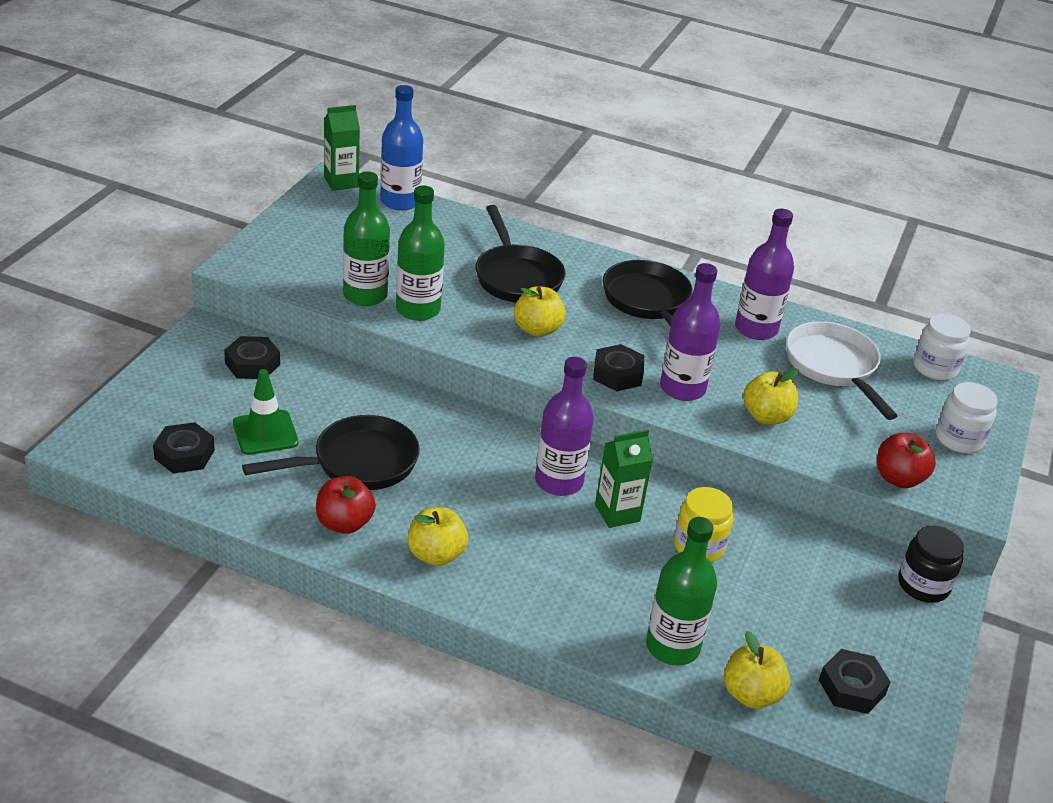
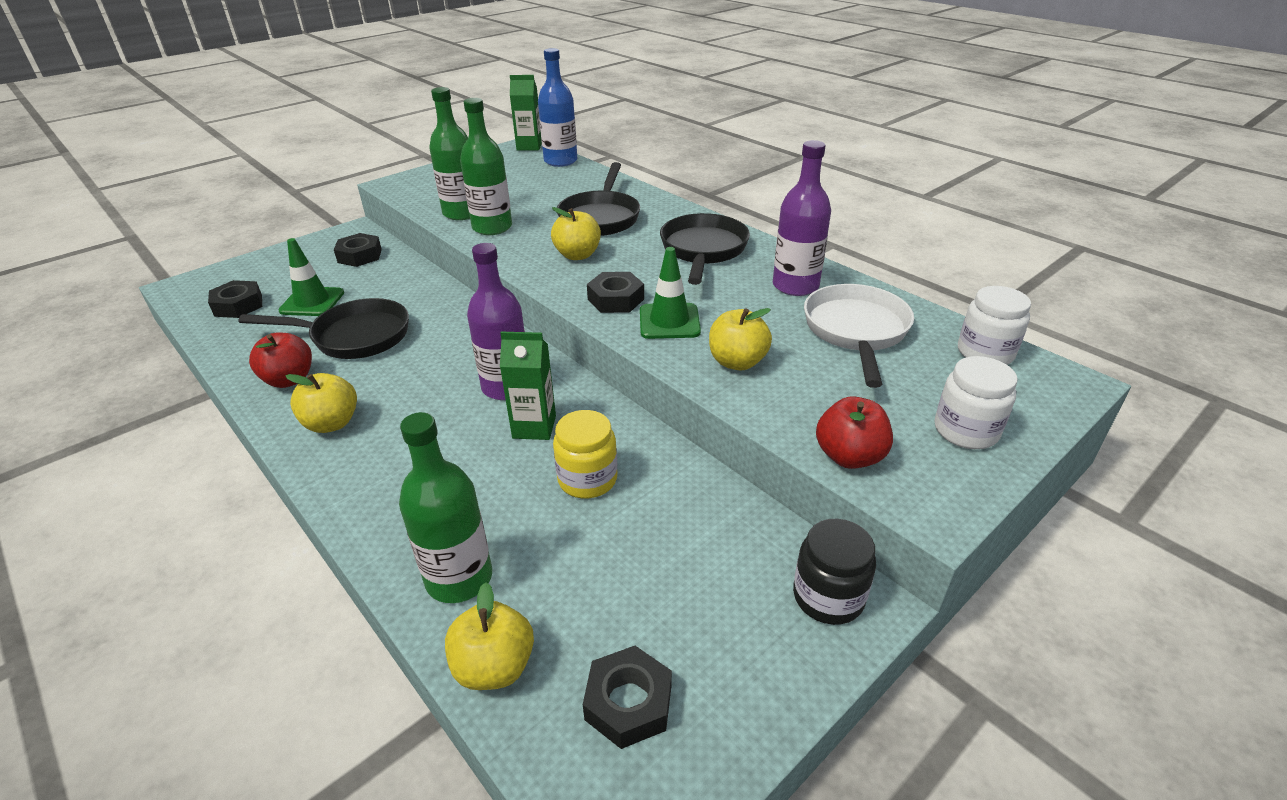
camera: 30 degrees right, 0 degrees up
(682, 388) = (669, 321): purple bottle -> green traffic cone

